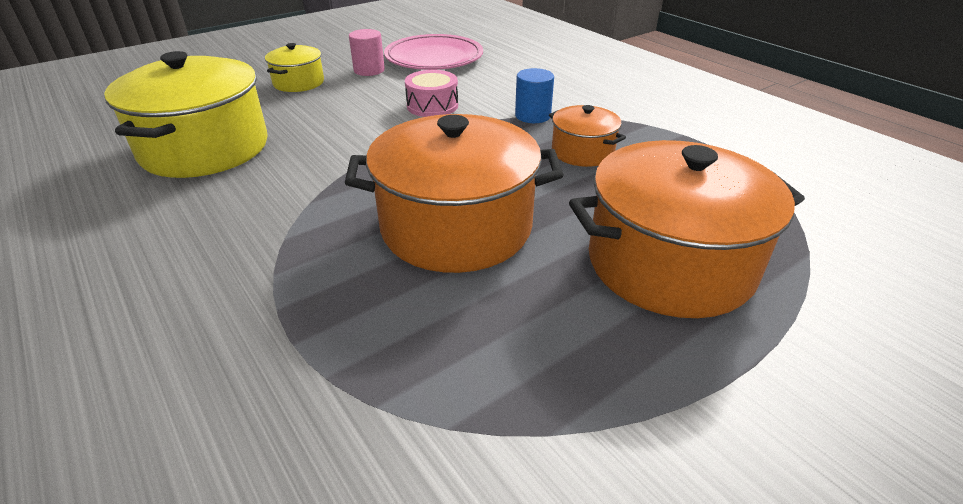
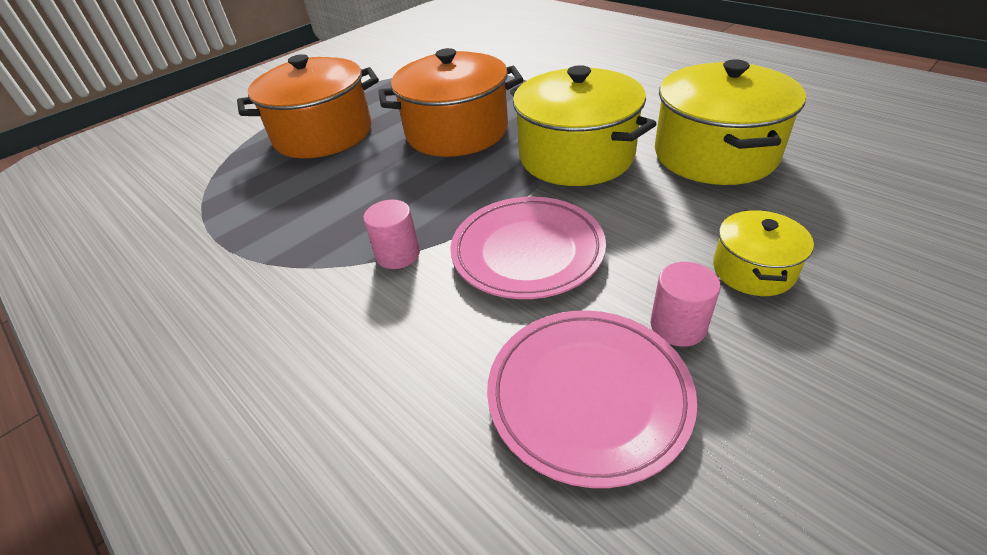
camera: 175 degrees right, 5 degrees up
(334, 168) = (576, 156): none -> yellow pot
(432, 106) = (527, 252): pink drum -> pink plate
(533, 116) = (398, 254): blue cylinder -> pink cylinder
(582, 152) = (352, 209): orange pot -> none

